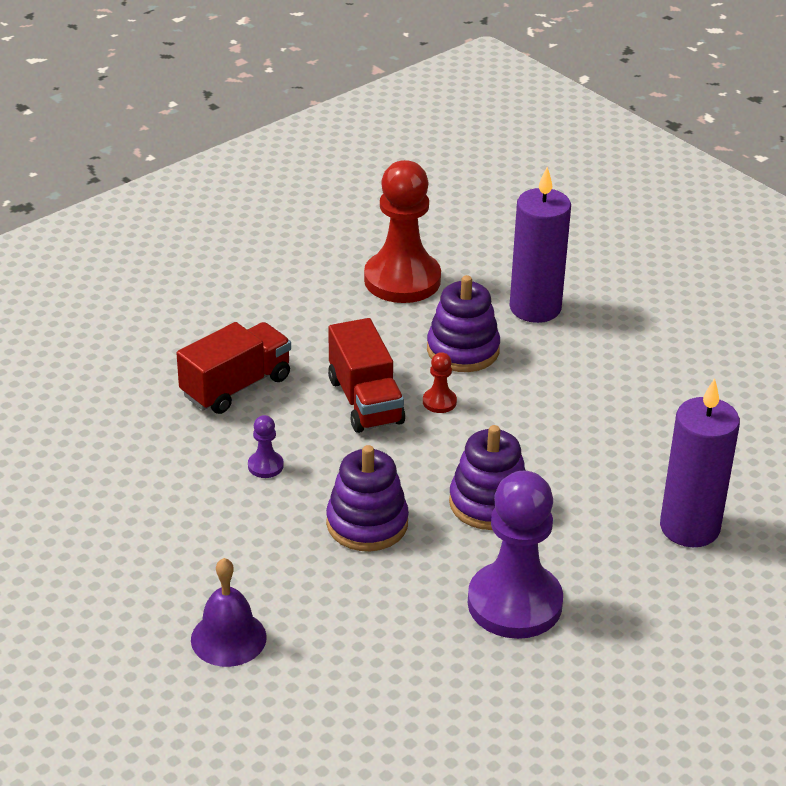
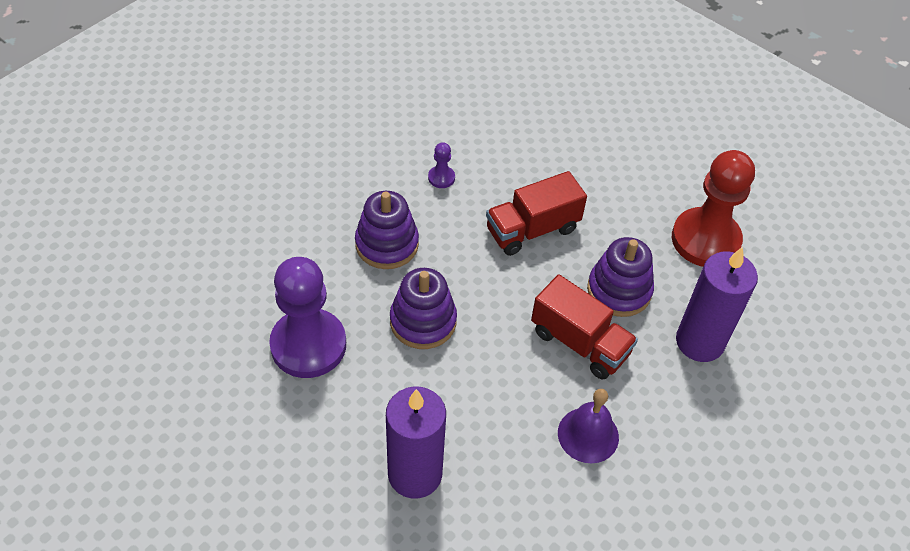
camera: 80 degrees right, 15 degrees up
(228, 638) = (261, 180): purple bell -> purple bell (588, 435)
(236, 386) = (529, 150): red truck -> red truck (579, 342)
(439, 402) = (543, 279): red pawn -> none

